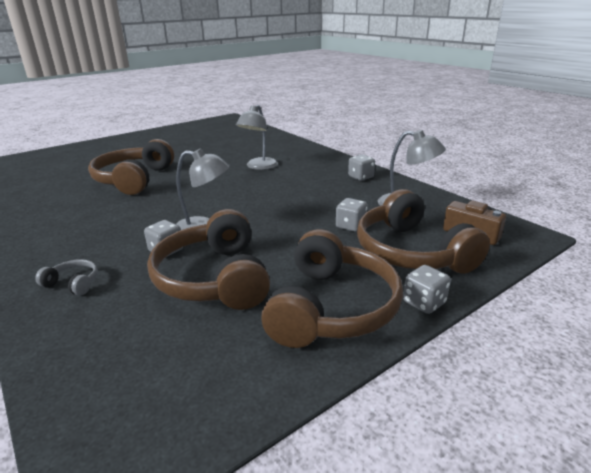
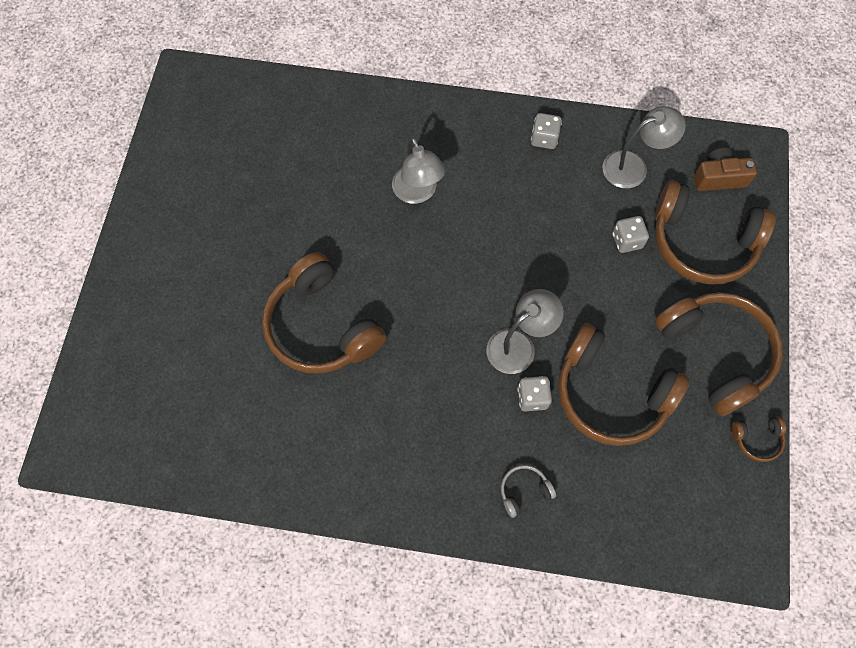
camera: 45 degrees left, 40 degrees up
(280, 385) = (756, 439): none -> brown headphones
(424, 302) = (760, 299): grey dice -> none

